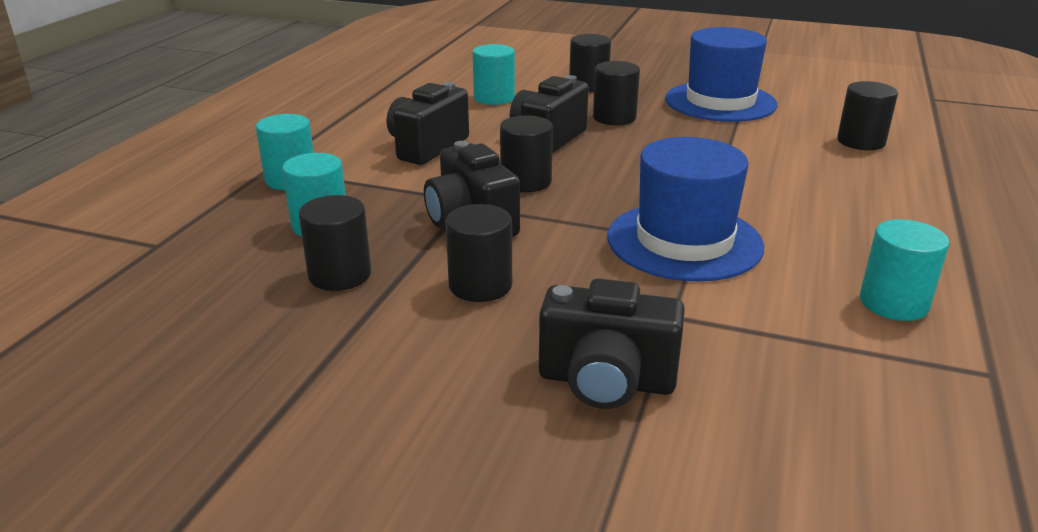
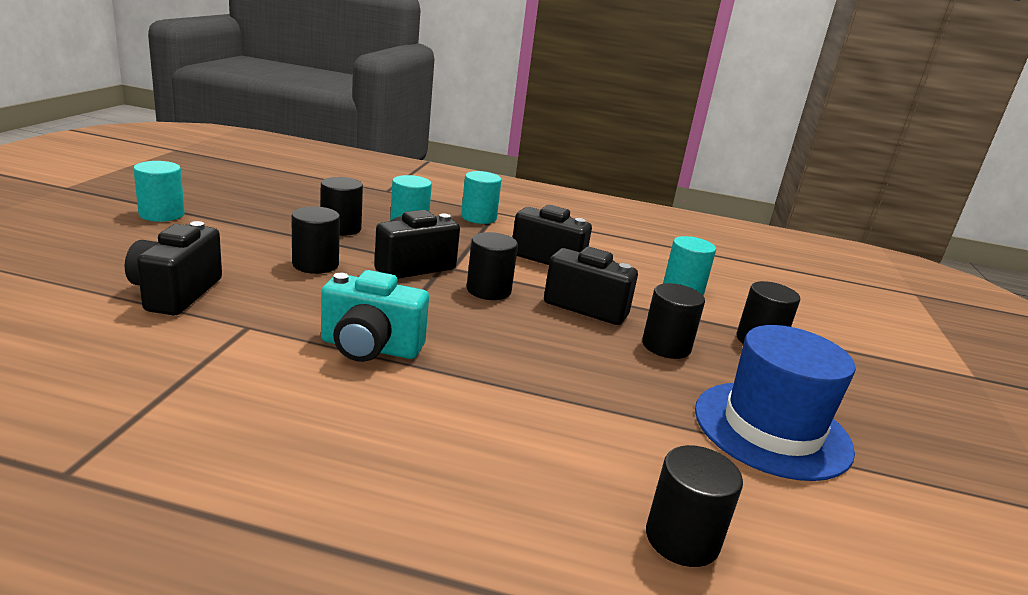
camera: 80 degrees right, 5 degrees down
(684, 241) = (370, 348): blue hat -> turquoise camera
(893, 303) = (217, 444): turquoise cylinder -> turquoise cylinder (161, 214)

